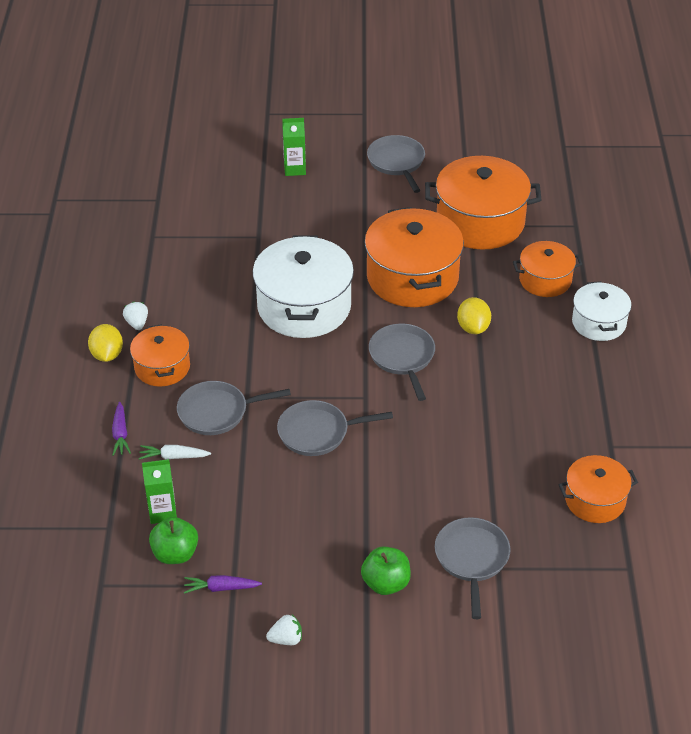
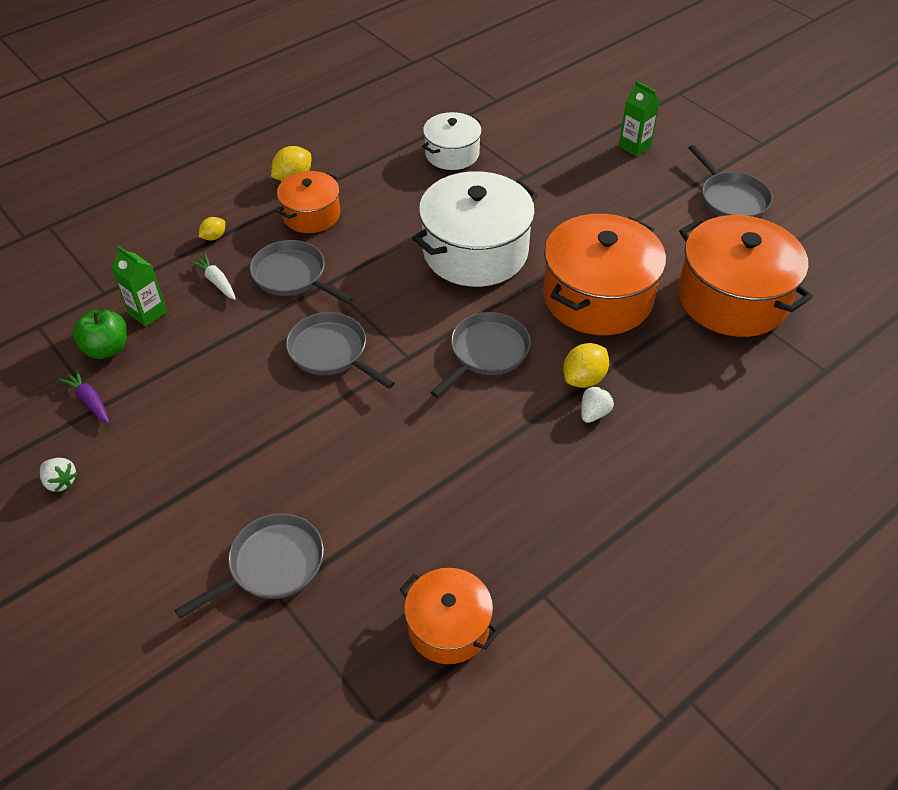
camera: 50 degrees right, 5 degrees up
(120, 433) = (214, 237): purple carrot -> yellow lemon
(137, 323) = (345, 172): white strawberry -> white strawberry (594, 413)
(386, 583) = (184, 514): green apple -> none
(397, 162) = (731, 199): grey pan -> grey pan turned 120 degrees clockwise
(545, 280) = (716, 394): orange pot -> none
(599, 323) = (710, 474): white pot -> white pot (452, 154)

